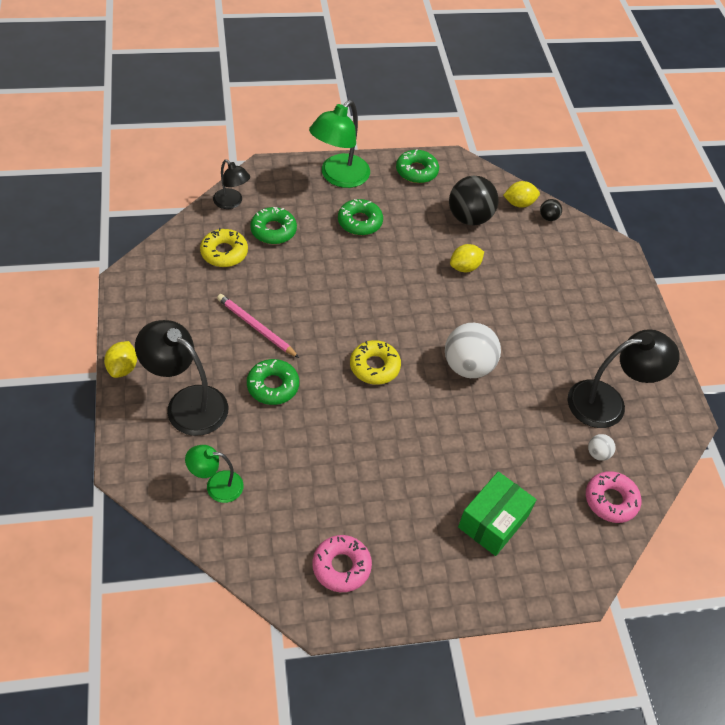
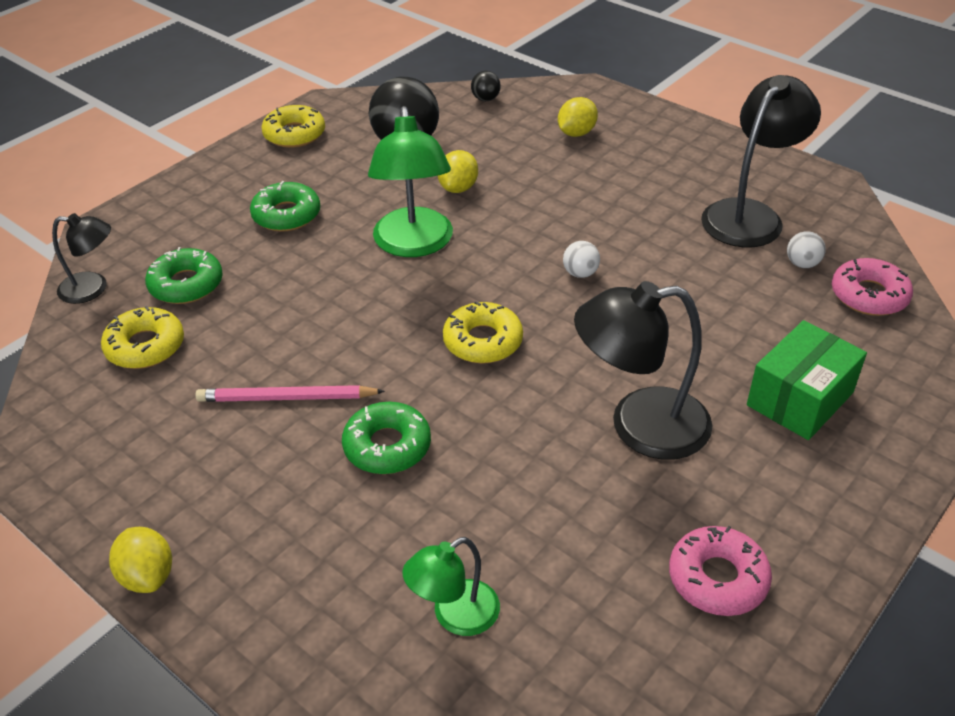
camera: 35 degrees left, 10 degrees down
(187, 403) = (295, 549): black lamp -> black lamp (639, 426)
(339, 177) = (207, 188): green lamp -> green lamp (414, 244)
(416, 171) = (294, 134): green donut -> yellow donut
(468, 366) = (580, 273): white ball -> white ball, size x0.45
(493, 521) = (799, 399): green box -> green box turned 45 degrees clockwise
(519, 203) = (441, 103): yellow lemon -> yellow lemon (576, 133)

